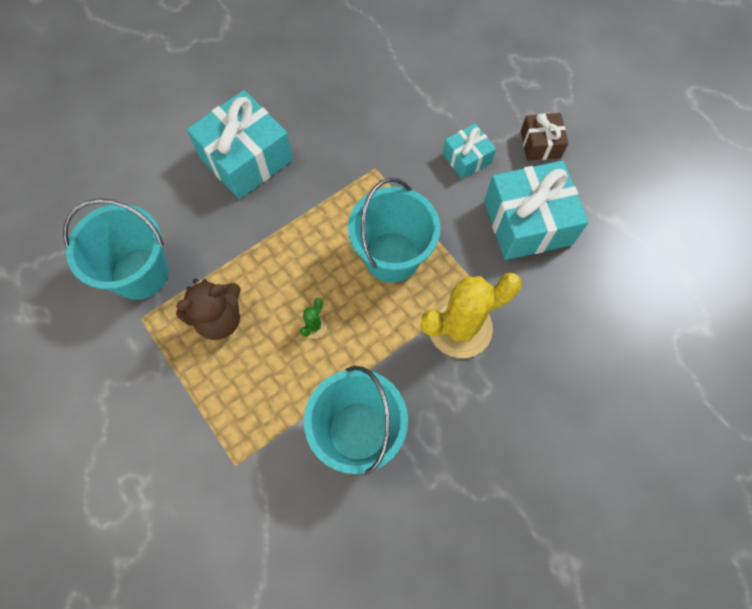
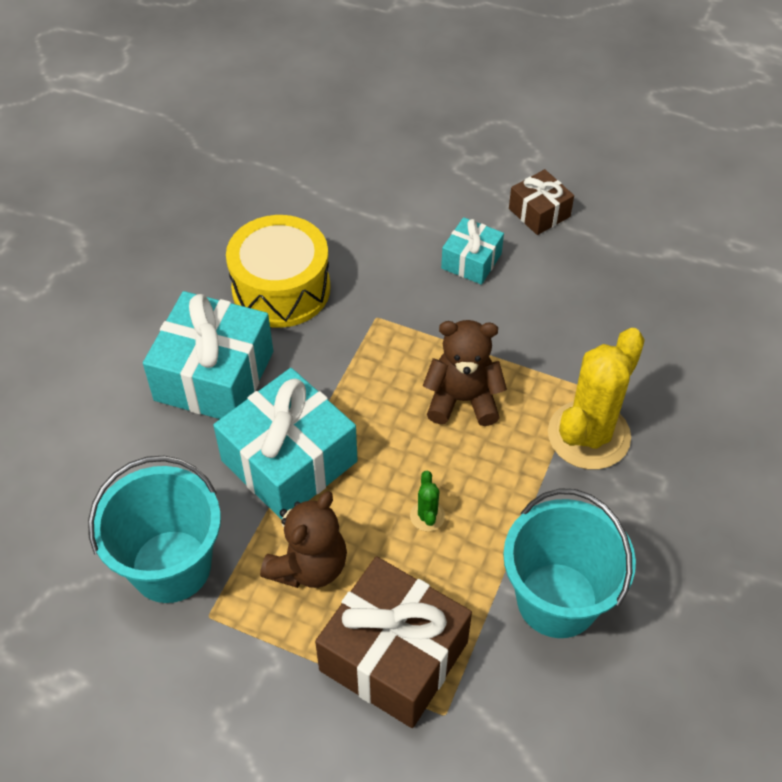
camera: 30 degrees left, 15 degrees down
(230, 408) = (394, 656): none -> brown gift
(327, 117) = (281, 289): none -> yellow drum
(392, 257) = (462, 400): turquoise bucket -> brown teddy bear
(527, 222) = (582, 296): turquoise gift -> turquoise gift (289, 461)

